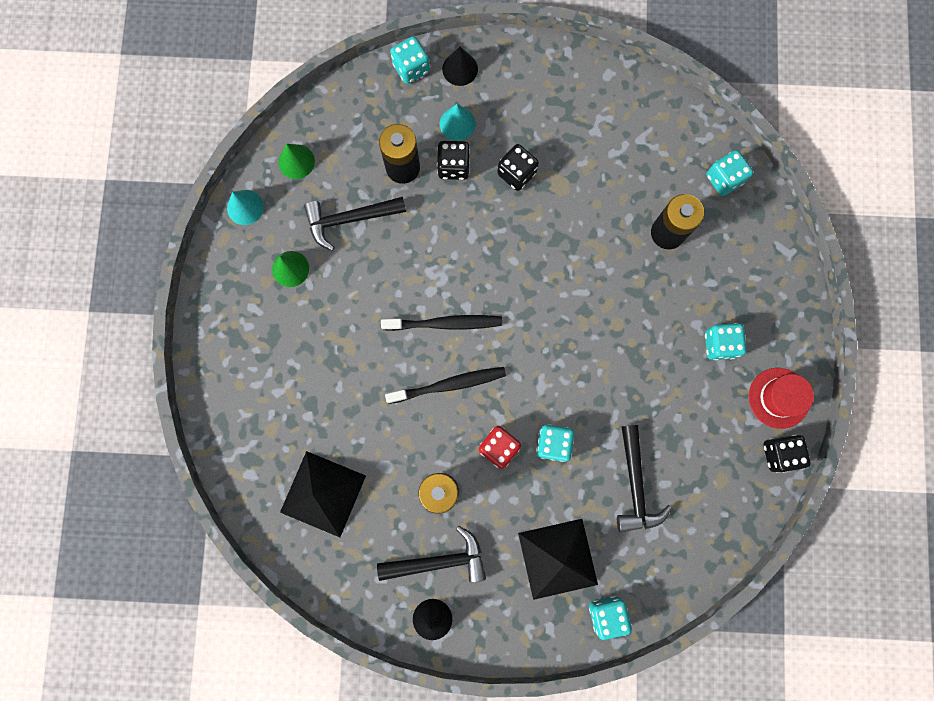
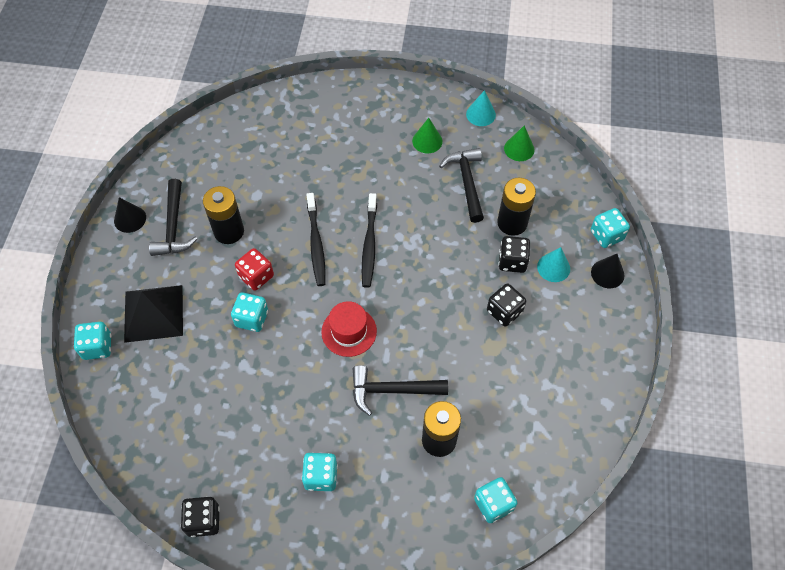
camera: 95 degrees right, 20 degrees down
(323, 493) = (244, 153): black pyramid -> none
(635, 485) = (201, 382): black hammer -> black hammer (392, 390)
(779, 398) = (259, 528): red hat -> red hat (349, 331)

